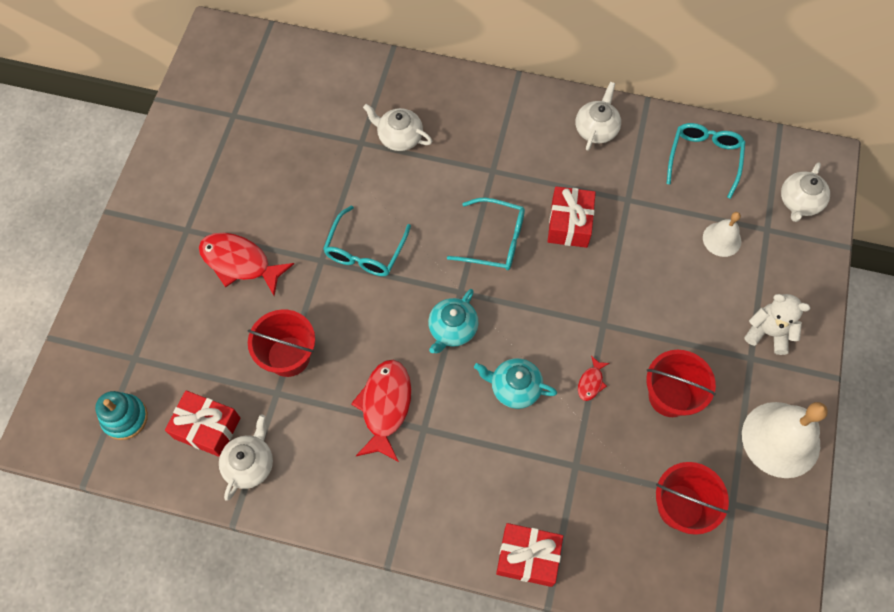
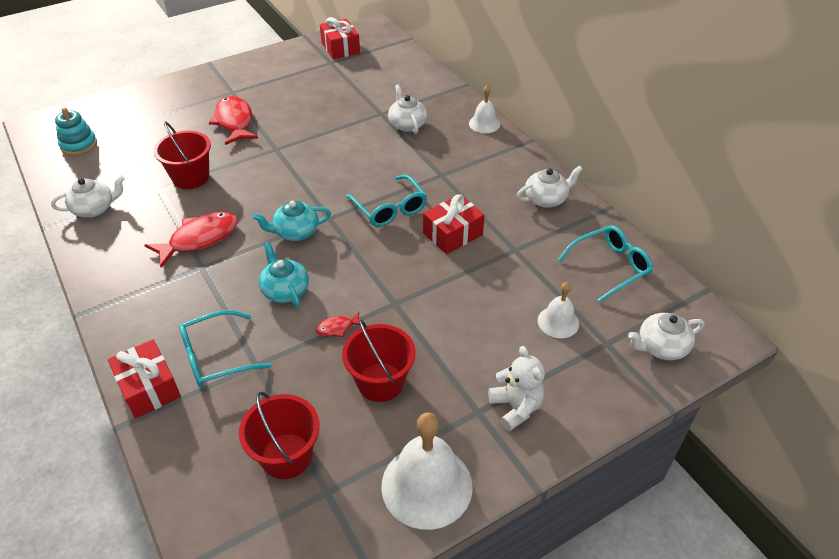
camera: 45 degrees right, 20 degrees down
(207, 428) = (103, 177): red gift -> red gift (340, 48)
(365, 251) = (306, 161): turquoise glasses -> turquoise glasses (216, 357)
(461, 84) = (484, 124): none -> white bell

